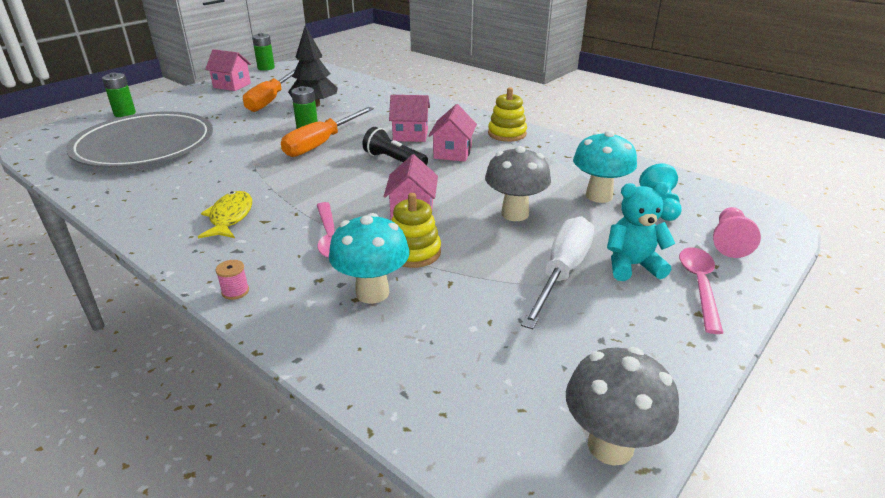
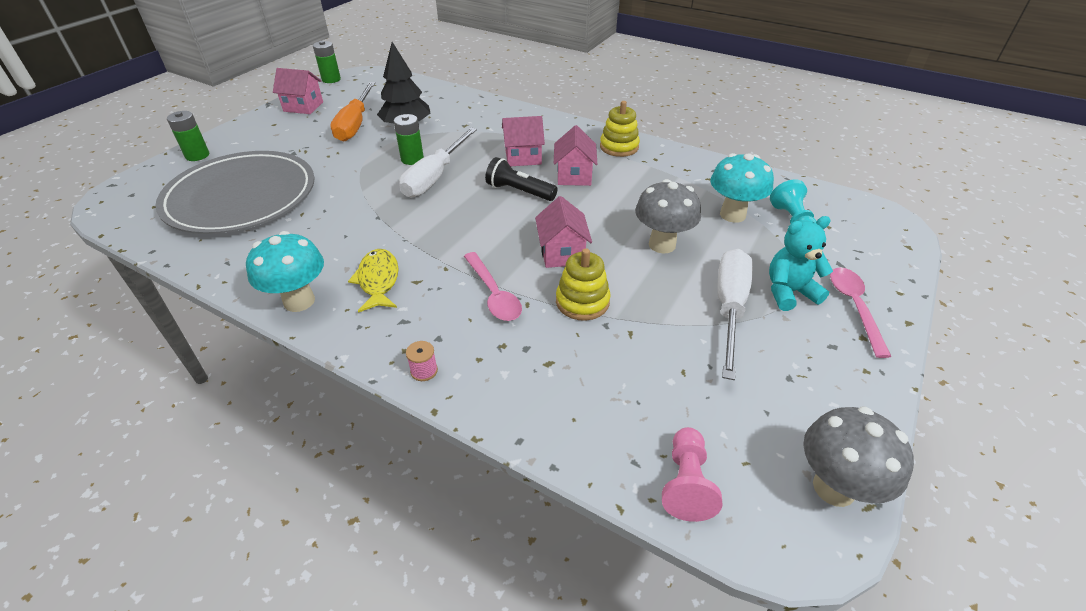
camera: 10 degrees left, 10 degrees up
(321, 144) = (435, 177): orange screwdriver -> white screwdriver
(372, 293) = (561, 354): turquoise mushroom -> turquoise mushroom (299, 301)
(729, 242) = (865, 255): pink pawn -> pink pawn (686, 483)

